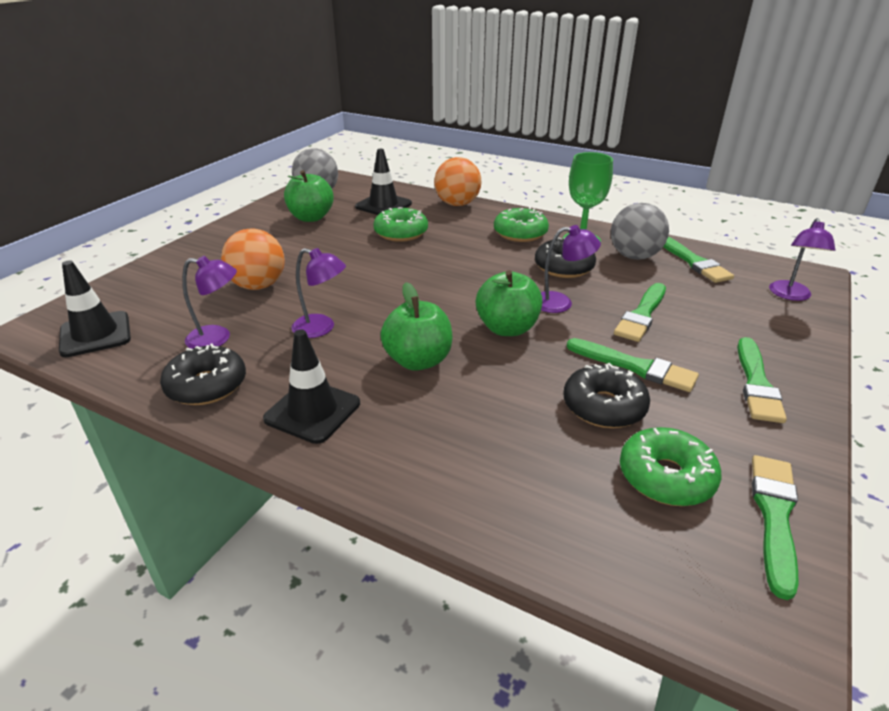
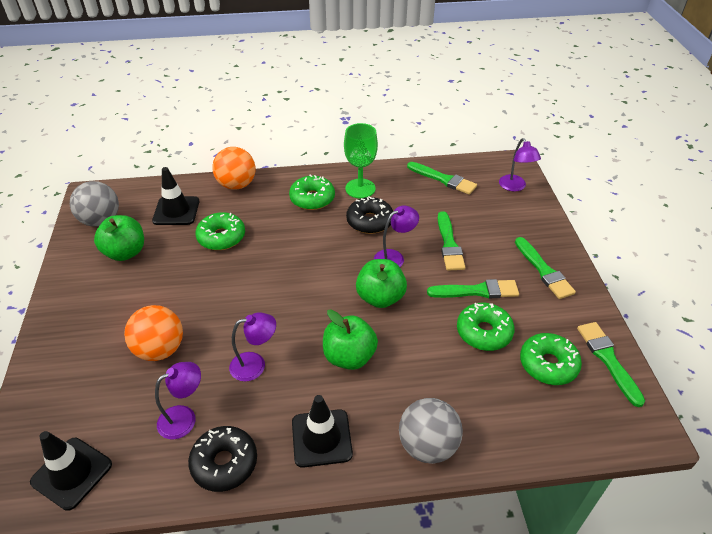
camera: 35 degrees left, 10 degrees up
(604, 407) = (484, 332): black donut -> green donut
(634, 256) = (405, 190): grey ball -> grey ball (427, 445)

